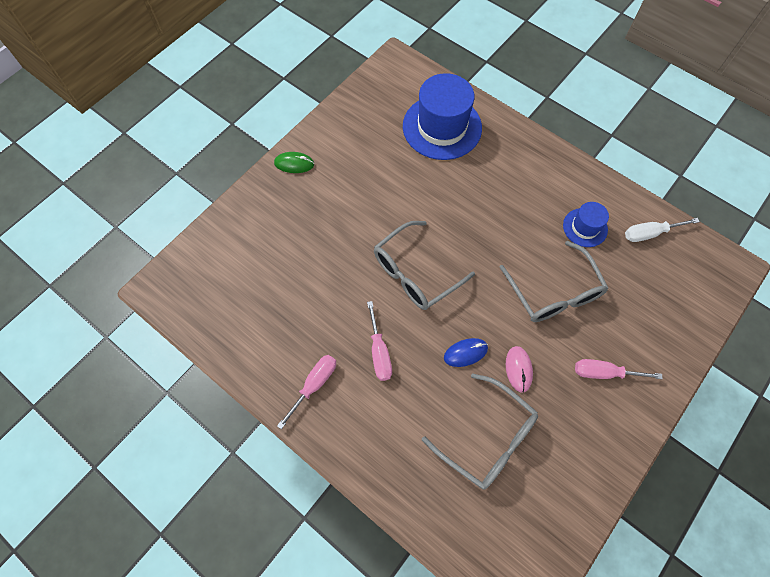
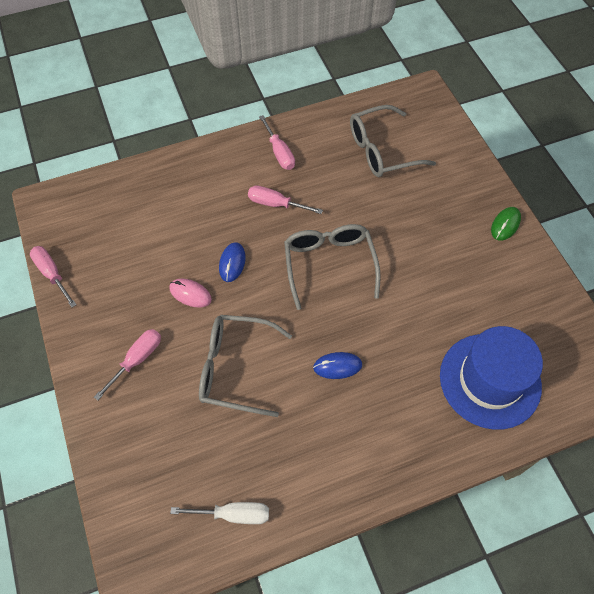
camera: 120 degrees right, 5 degrees down
(488, 438) = (156, 240): grey glasses -> grey glasses (381, 151)
(500, 223) = (337, 366): none -> blue mouse
(585, 227) = (283, 448): blue hat -> none
(589, 516) = (52, 274): none -> pink screwdriver
(650, 233) = (233, 514): white screwdriver -> white screwdriver turned 75 degrees clockwise

